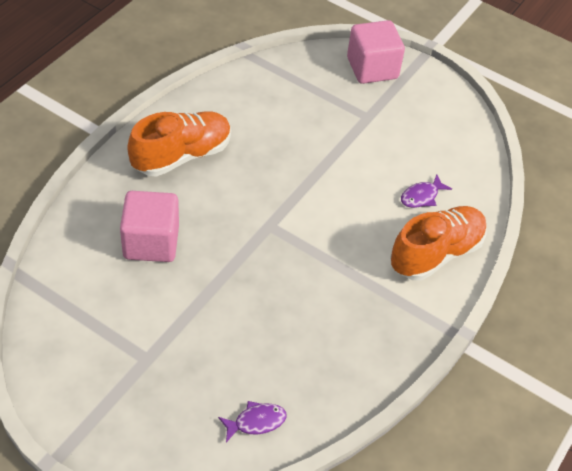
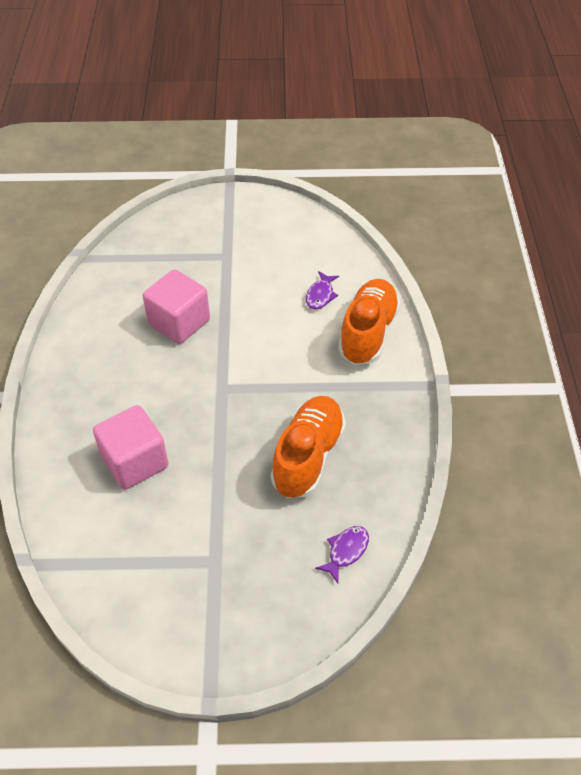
camera: 30 degrees left, 0 degrees up
(181, 156) = (99, 374): orange shoe -> orange shoe (308, 456)
(372, 68) = (197, 215): pink cube -> pink cube (179, 322)

